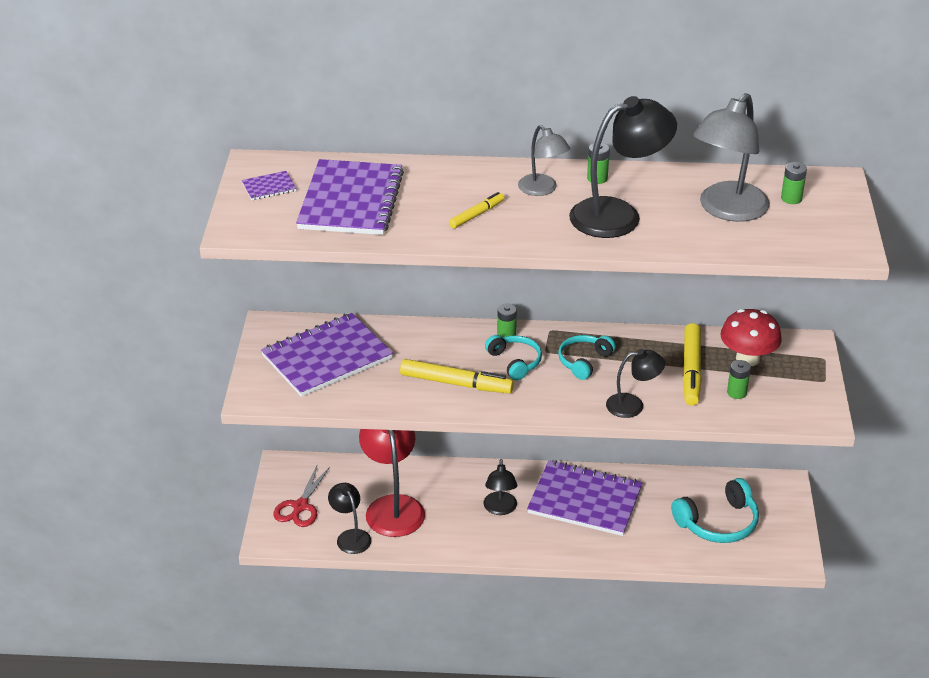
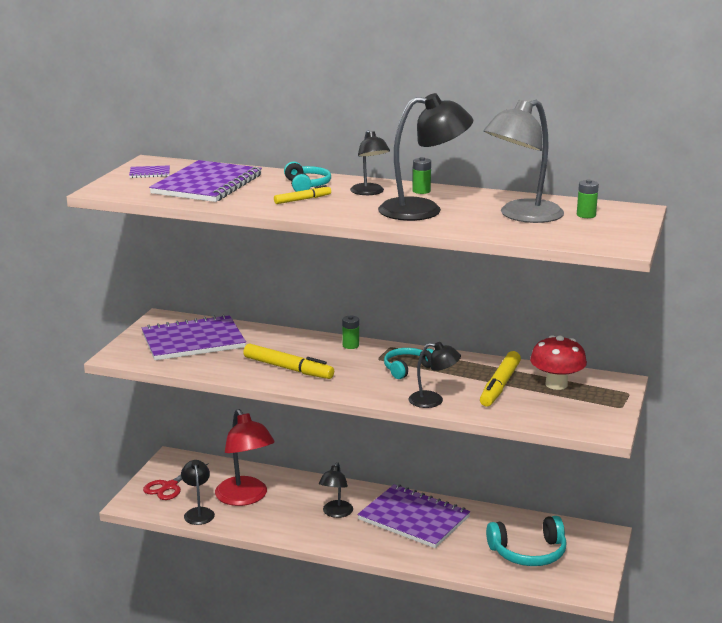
camera: 15 degrees right, 15 degrees down
(393, 506) = (245, 498): red lamp -> red lamp turned 150 degrees clockwise
(515, 362) = (347, 362): turquoise headphones -> turquoise headphones (307, 185)
(542, 189) = (369, 192): grey lamp -> black lamp
(736, 392) = (533, 404): green battery -> none

